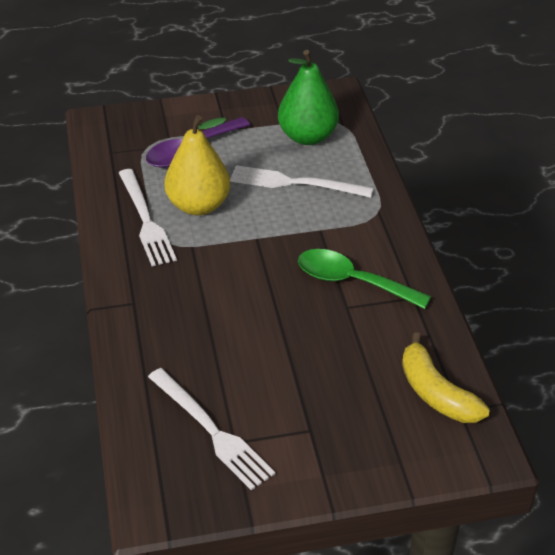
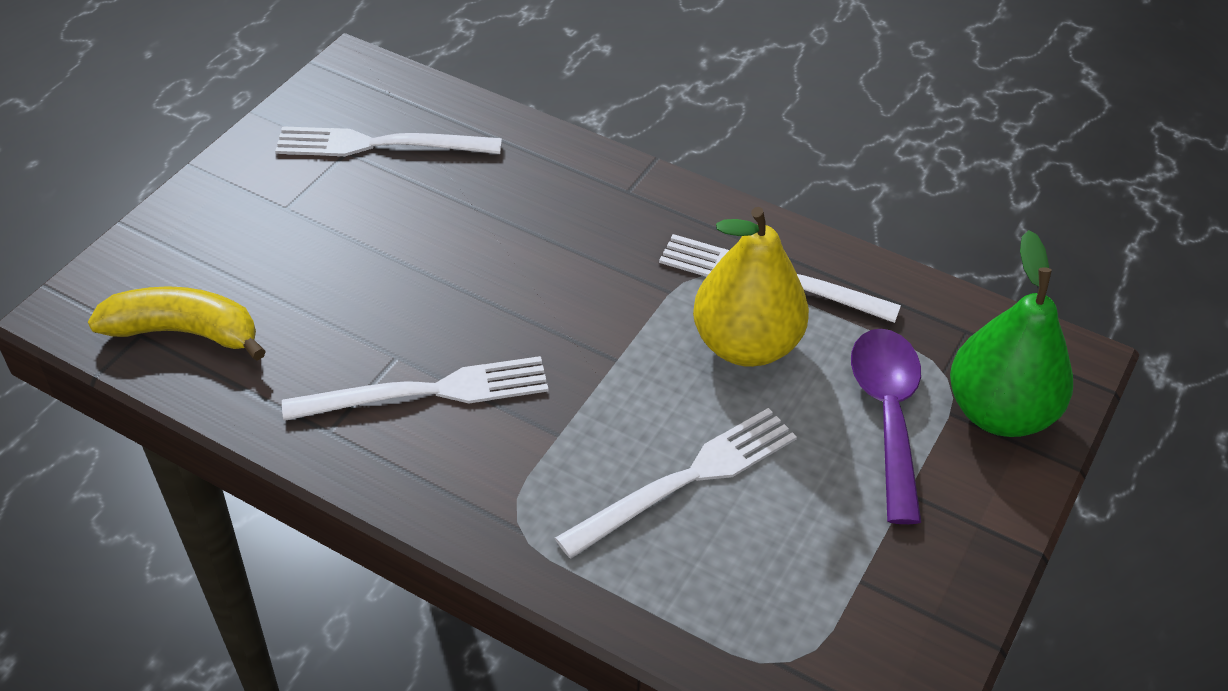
camera: 130 degrees right, 5 degrees up
(307, 137) = (789, 583): green pear -> green pear (999, 412)
(352, 281) = (427, 392): green spoon -> white fork

